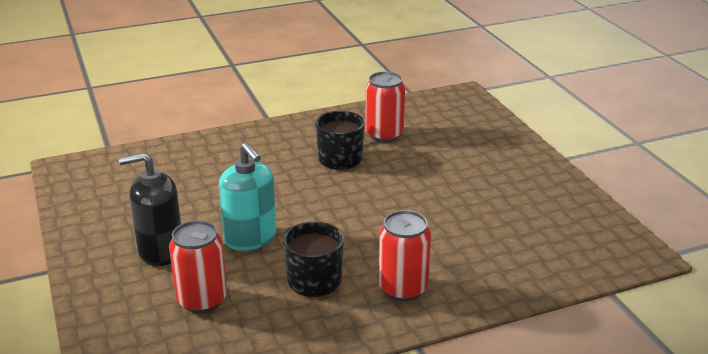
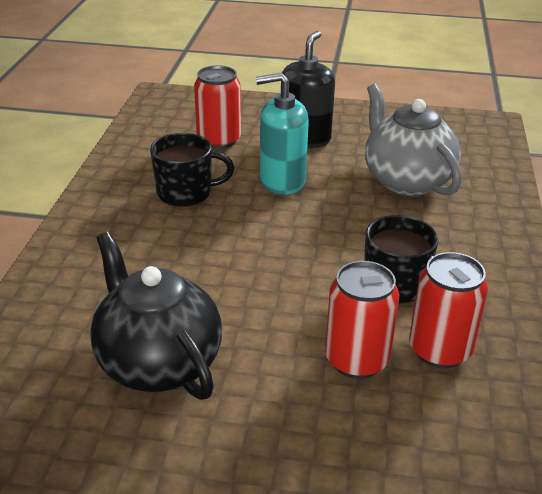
camera: 120 degrees right, 5 degrees up
(201, 184) = (406, 180): none -> grey teapot
(403, 289) = (117, 232): red can -> red can (356, 360)
(499, 212) = (158, 362): none -> black teapot

